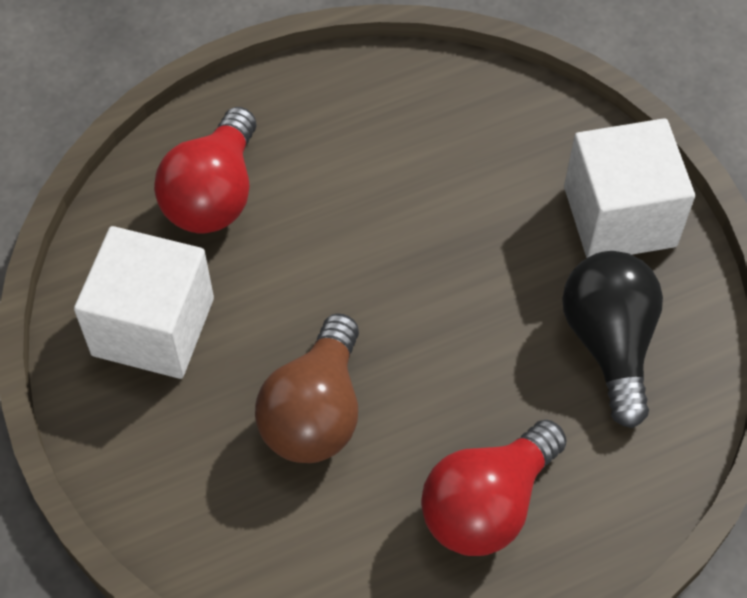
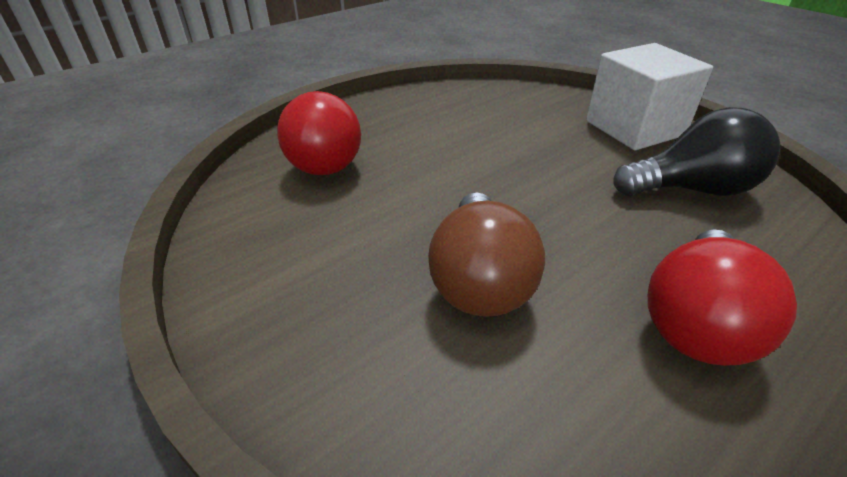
camera: 15 degrees left, 20 degrees down
(153, 326) = (294, 245): white cube -> none
(609, 343) = (691, 189): black light bulb -> black light bulb turned 105 degrees clockwise

